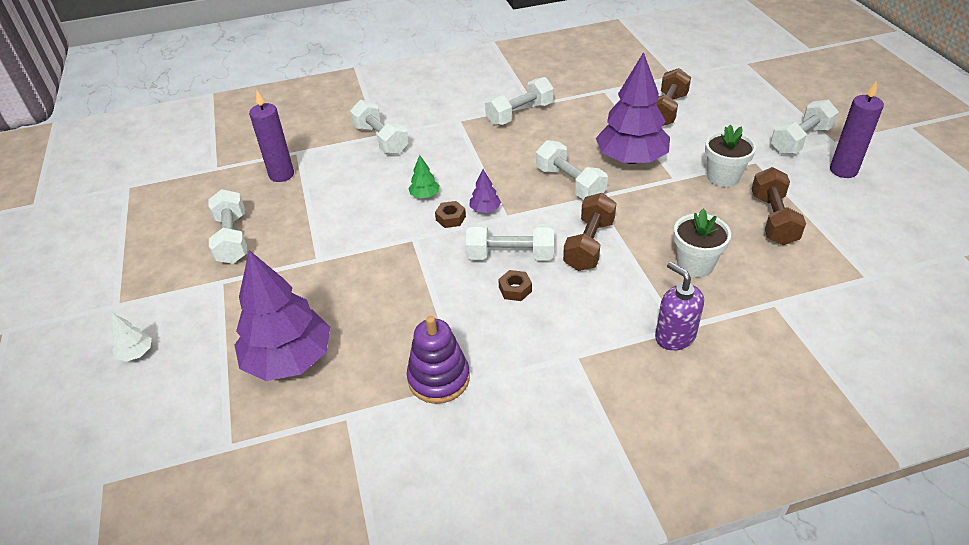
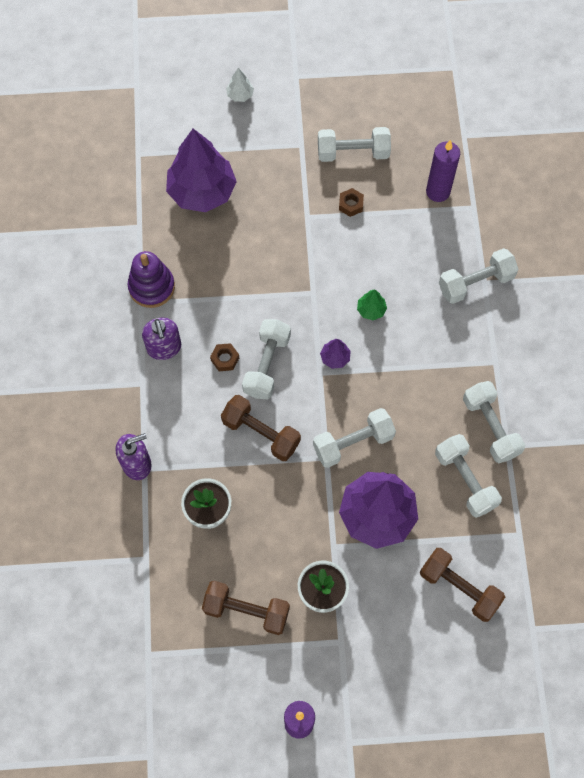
camera: 100 degrees right, 25 degrees up
(450, 218) = (331, 326): brown nut -> brown nut (351, 205)
(519, 346) = (164, 348): none -> purple soap dispenser
(800, 140) = (363, 708): white dumbbell -> white dumbbell (465, 480)

